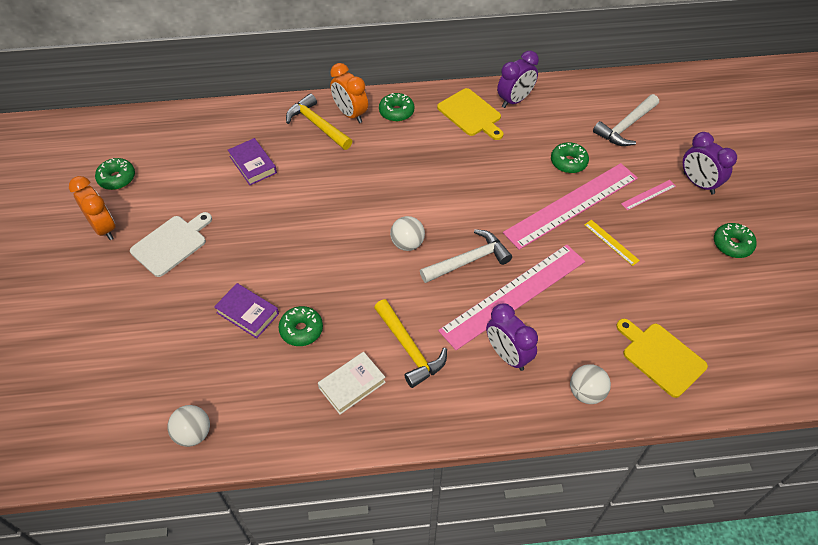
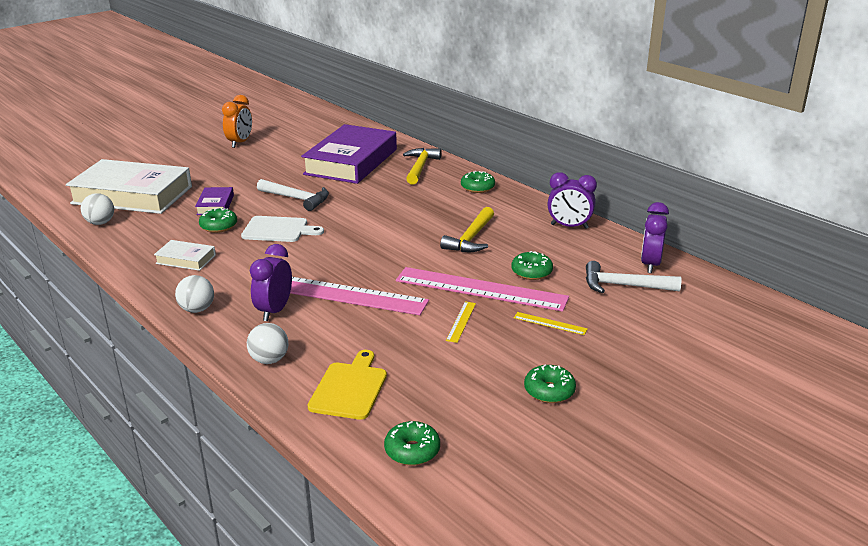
camera: 55 degrees right, 25 degrees down
(117, 178) = (285, 132): green donut -> green donut (412, 451)
(146, 378) = (132, 195): none -> white book
(171, 244) = (249, 164): white cutting board -> white cutting board (278, 230)
(253, 164) = (351, 162): purple book -> purple book, size x2.30
(350, 114) = (449, 174): orange clock -> none
(407, 244) = (344, 235): white ball -> white ball (197, 309)
(409, 348) = (240, 269): yellow hammer -> yellow hammer (471, 238)
(468, 260) = (356, 264): white hammer -> white hammer (297, 199)
(471, 114) = (522, 214): yellow cutting board -> none
(648, 195) = (550, 323): pink ruler -> yellow ruler
(698, 183) = (608, 347): purple clock -> purple clock (650, 264)

